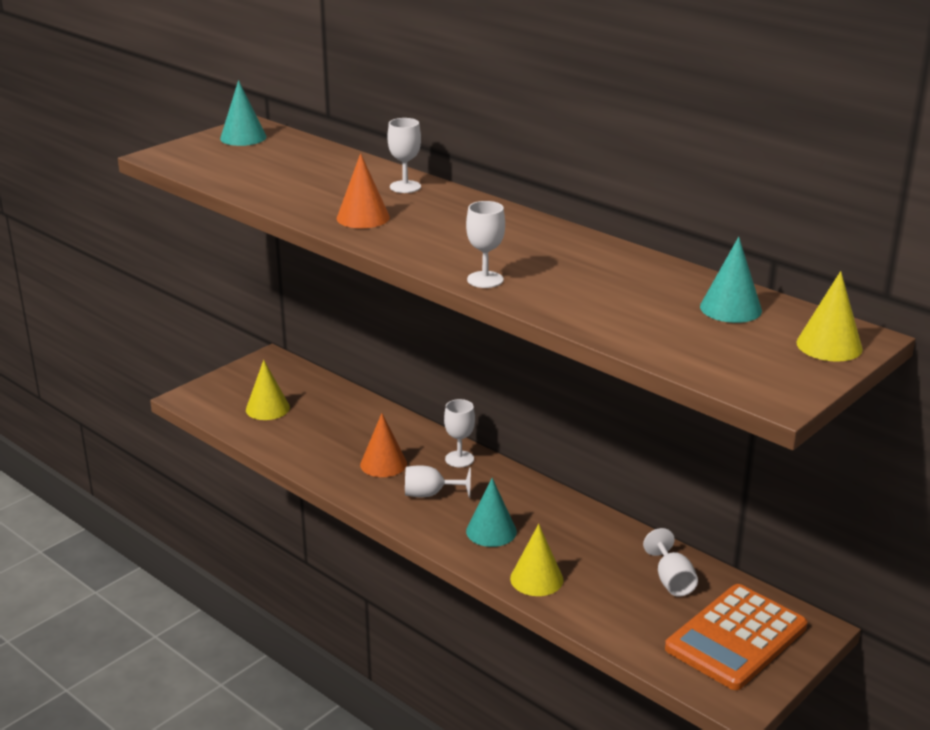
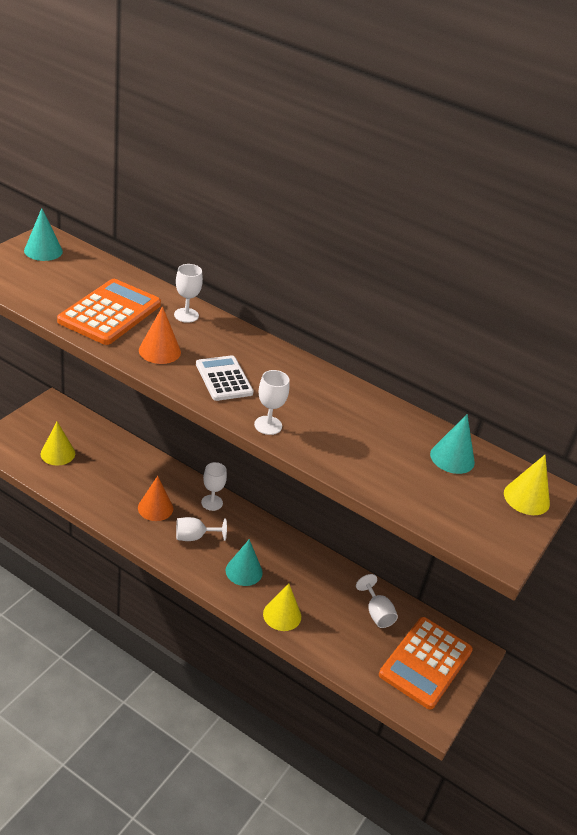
camera: 15 degrees left, 10 degrees up
(310, 187) = (110, 313): none -> orange calculator
(438, 240) = (224, 379): none -> white calculator

